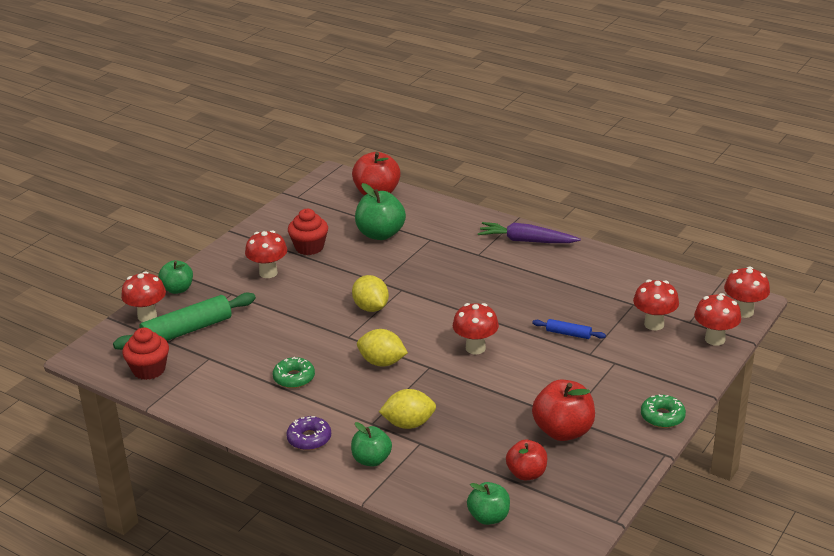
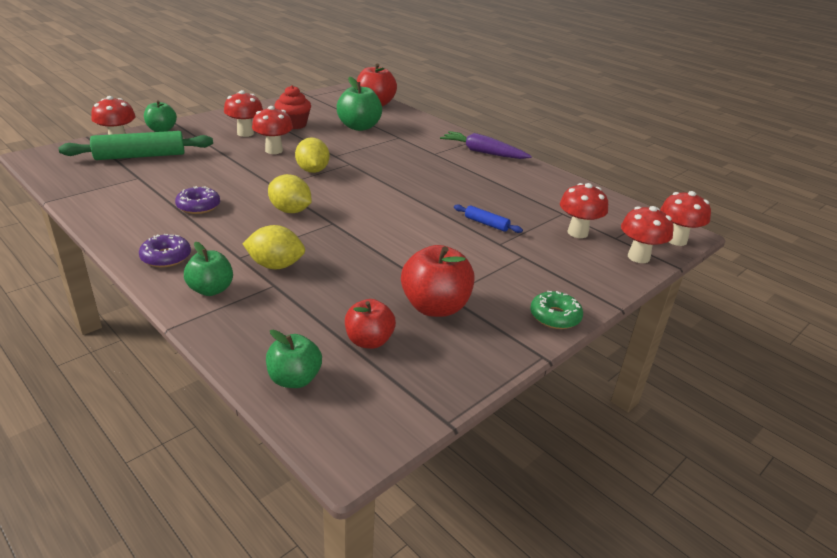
camera: 10 degrees right, 0 degrees up
(149, 370) = (78, 175): red cupcake -> none
(294, 378) = (198, 206): green donut -> purple donut
(475, 348) = (387, 217): red mushroom -> red mushroom (274, 150)

